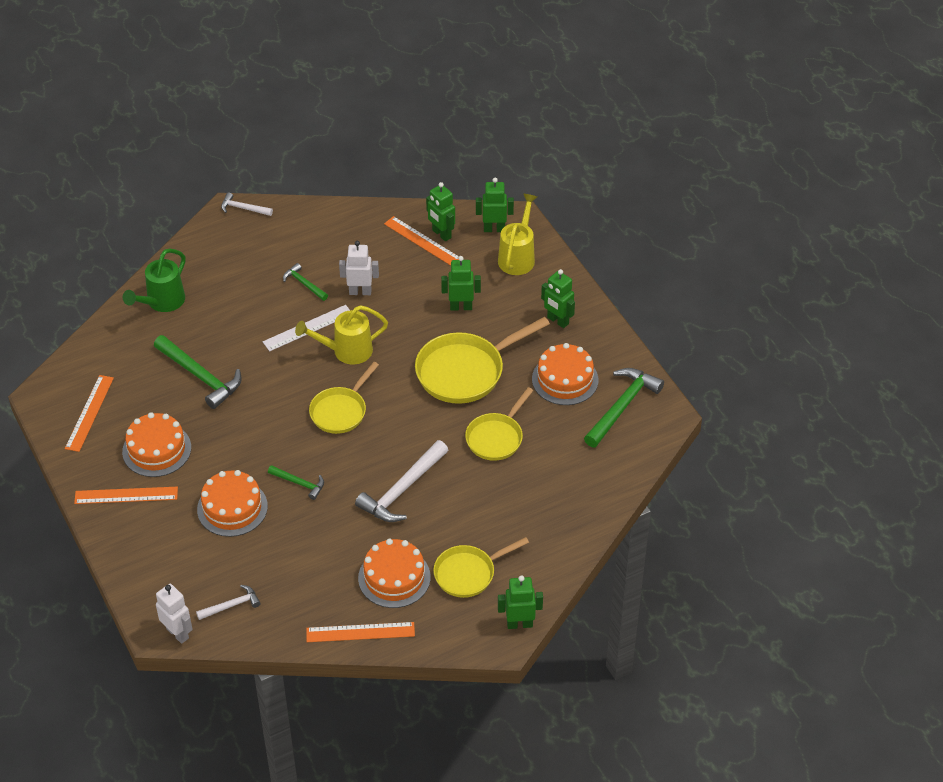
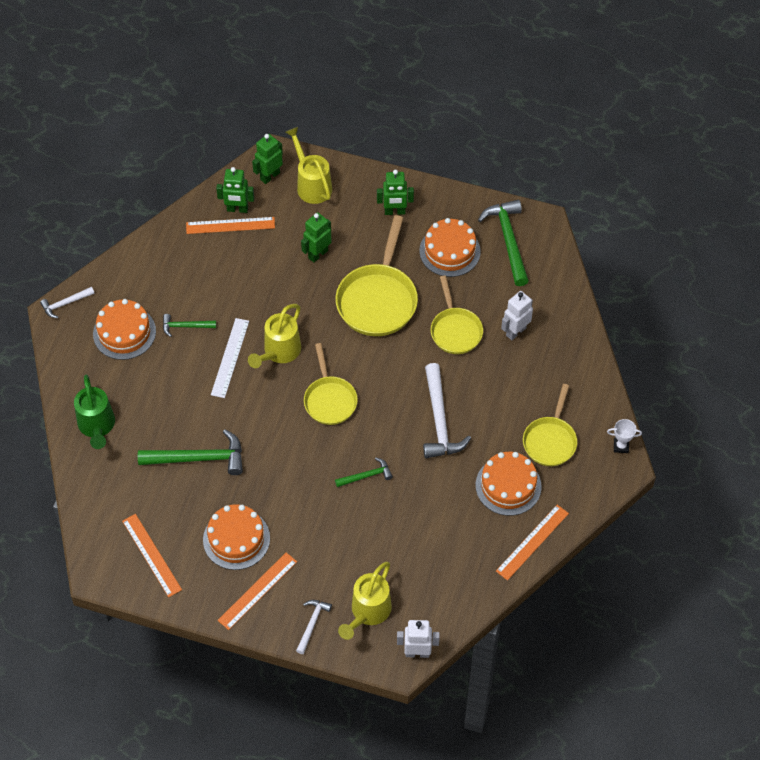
camera: 45 degrees left, 10 degrees up
(180, 575) = (368, 612): none -> yellow watering can
(231, 605) = (428, 601): white hammer -> white hammer (312, 624)
(232, 508) = (343, 533): orange cake -> orange cake (124, 332)
(360, 292) = (233, 300): white robot -> white robot (515, 331)
(519, 624) = (621, 446): green robot -> white trophy

